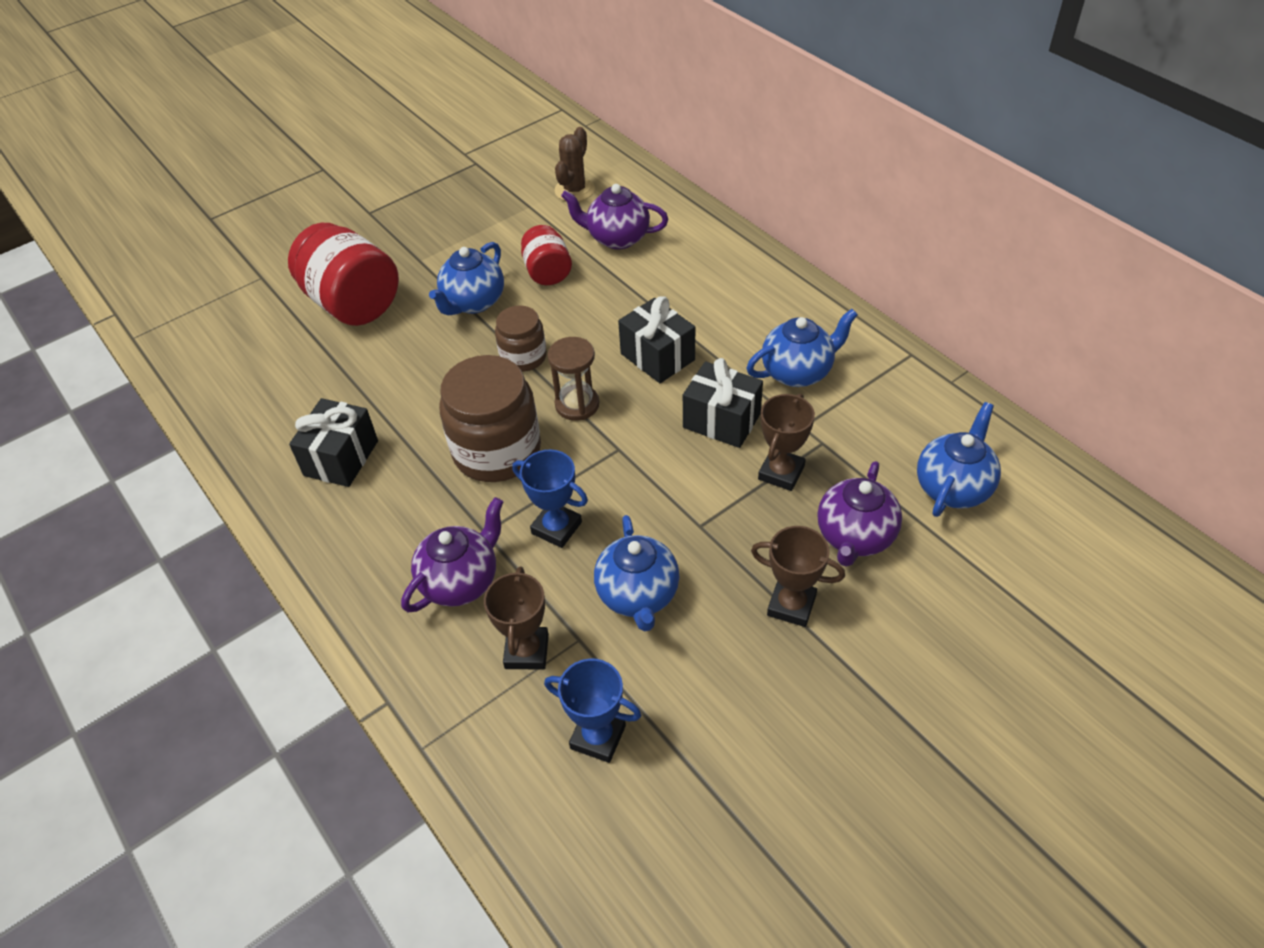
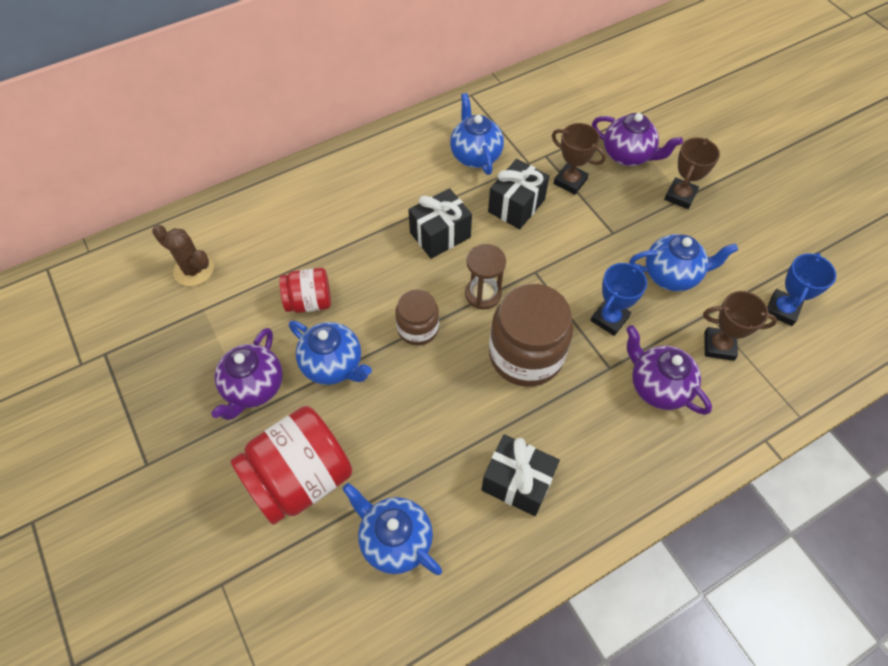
camera: 85 degrees left, 10 degrees up
(617, 238) = (280, 245): purple teapot -> purple teapot (254, 388)
(953, 487) = (591, 102): blue teapot -> blue teapot (395, 539)

